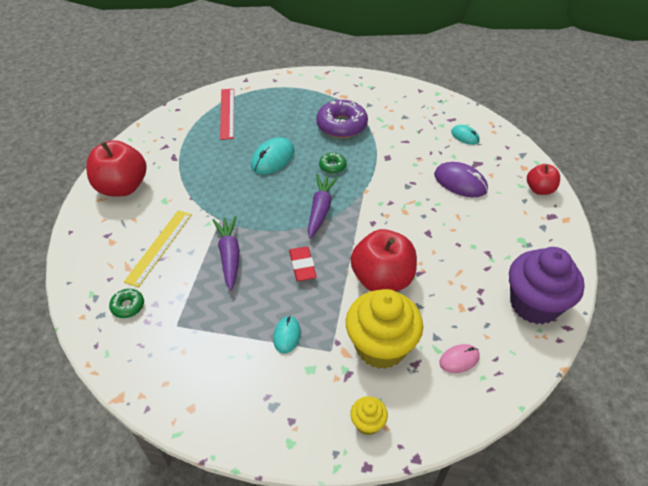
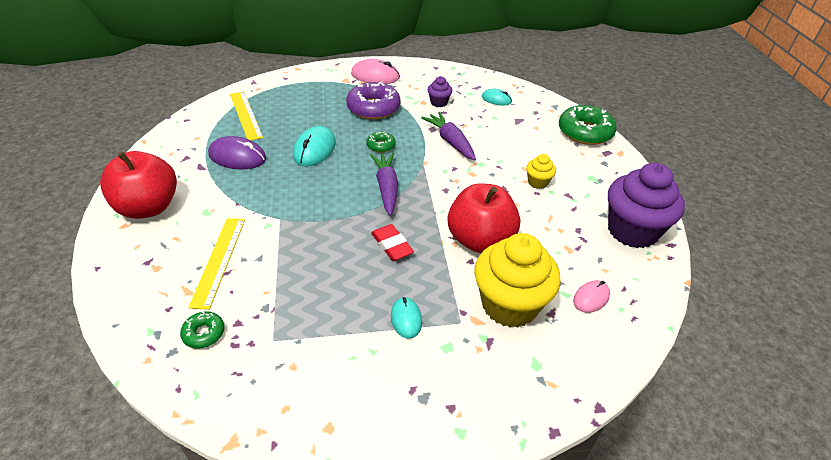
camera: 20 degrees left, 5 degrees down
(227, 113) = (245, 115): red ruler -> yellow ruler
(229, 255) = (306, 252): purple carrot -> purple carrot (450, 141)
(357, 91) = (375, 76): none -> pink mouse
(367, 423) = (533, 386): yellow cupcake -> yellow cupcake (537, 182)
(406, 130) = (439, 102): none -> purple cupcake
(460, 182) = (511, 139): purple mouse -> purple mouse (237, 157)
(539, 189) = (585, 132): red apple -> green donut

